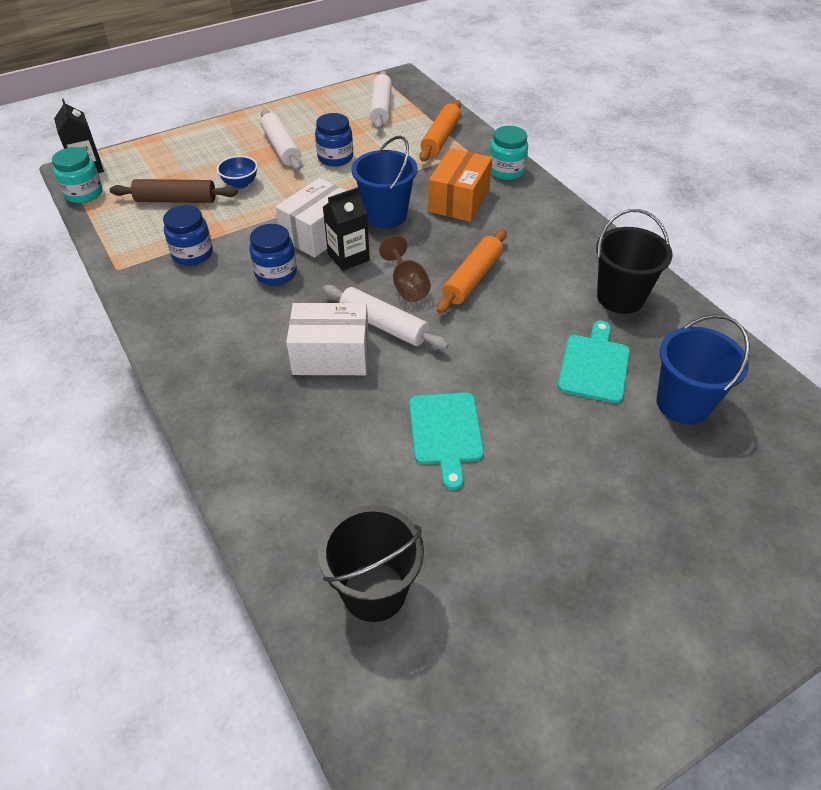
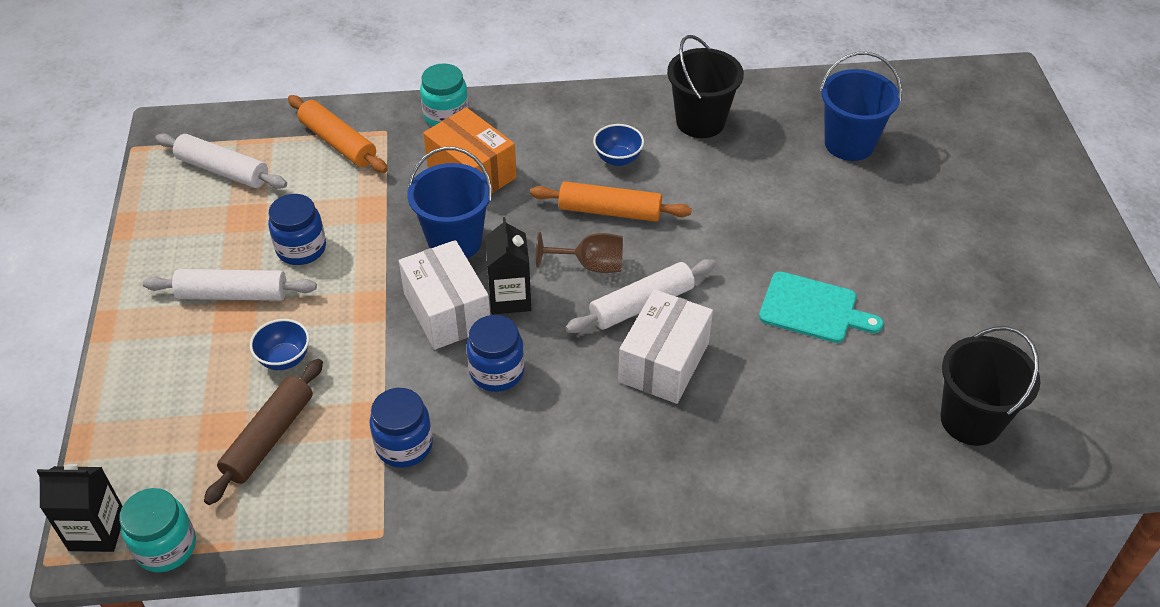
camera: 65 degrees left, 0 degrees up
(472, 278) = (610, 211): orange rolling pin -> orange rolling pin turned 45 degrees counterclockwise
(533, 265) = (618, 159): none -> blue bowl
(594, 365) = (778, 177): turquoise cutting board -> none

